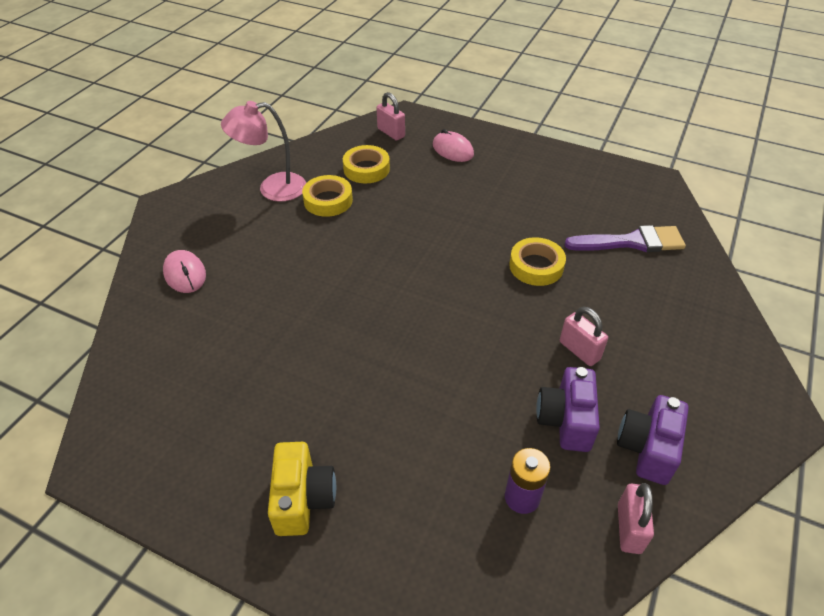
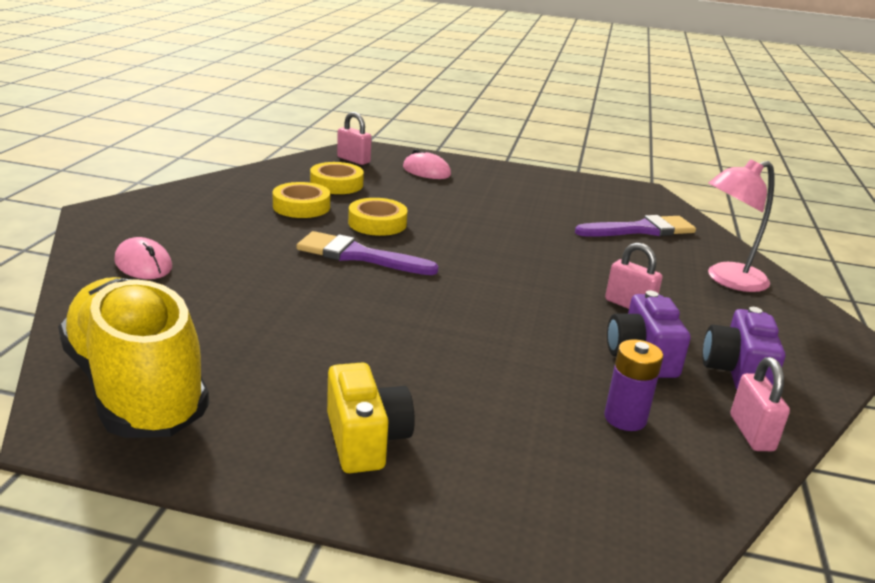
camera: 15 degrees left, 20 degrees down
(149, 422) = (136, 388): none -> yellow shoe
(272, 188) = (231, 199): pink lamp -> pink lamp (727, 280)
(359, 270) = (358, 256): none -> purple brush
(536, 266) = (553, 248): yellow tape -> yellow tape (377, 223)

